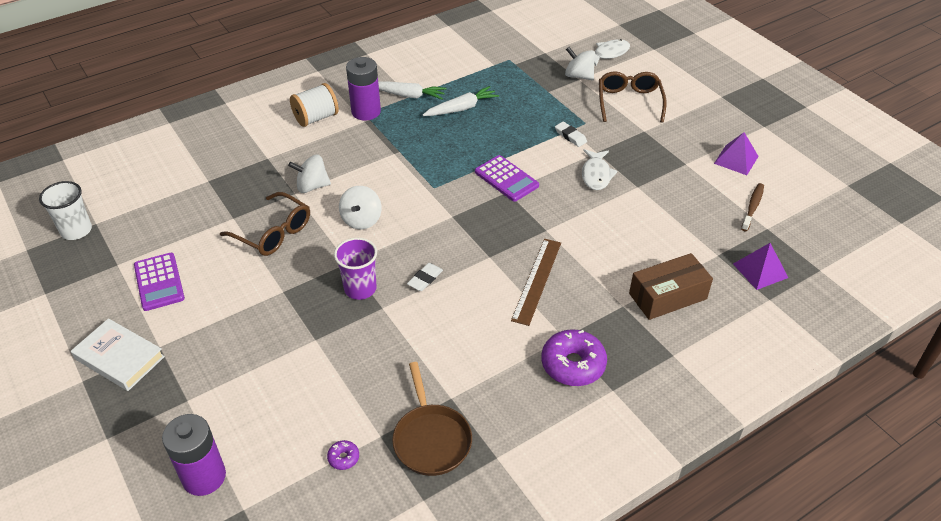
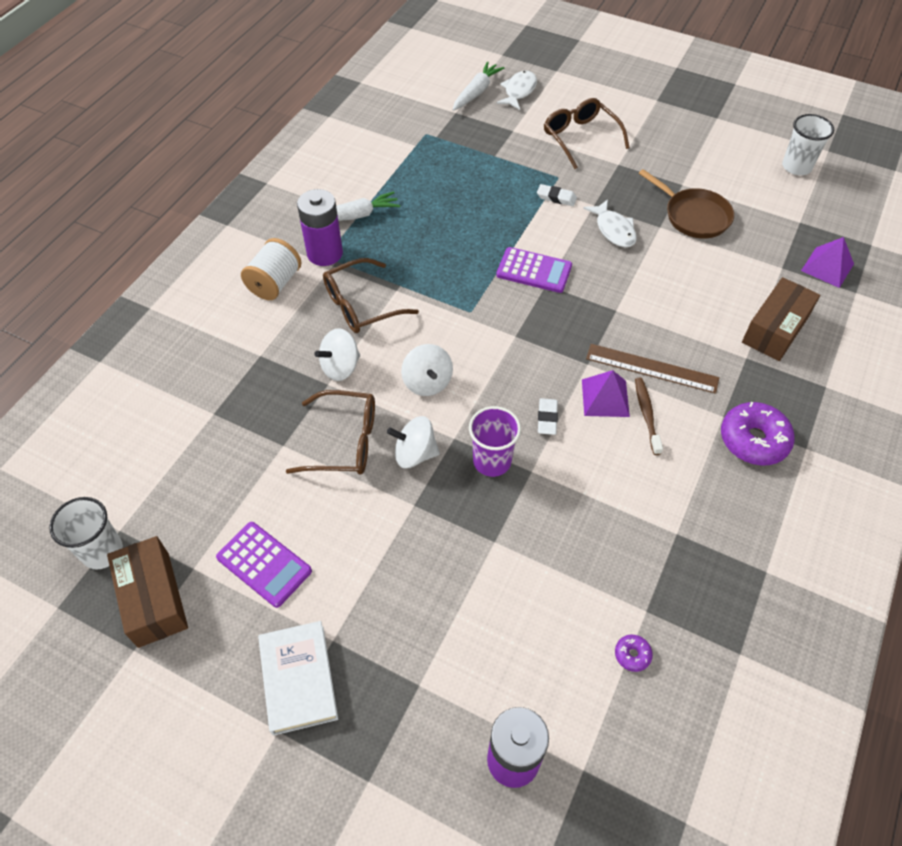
camera: 30 degrees left, 10 degrees up
(80, 270) = (153, 599): none -> brown box
(119, 358) = (298, 679): white book -> white book turned 75 degrees clockwise
(360, 153) = (361, 305): none -> brown glasses
(431, 439) = (695, 587): brown pan -> brown pan (693, 216)
(461, 108) = (424, 209): white carrot -> white carrot (476, 92)
(537, 280) = (652, 368): brown ruler -> brown ruler turned 60 degrees counterclockwise
(579, 76) = (510, 127): white spinning top -> white spinning top (415, 454)
(736, 160) = (721, 162): purple pyramid -> purple pyramid (605, 398)
(752, 207) = (772, 205): brown toothbrush -> brown toothbrush (646, 415)
(804, 187) = (796, 167): none -> white cup

